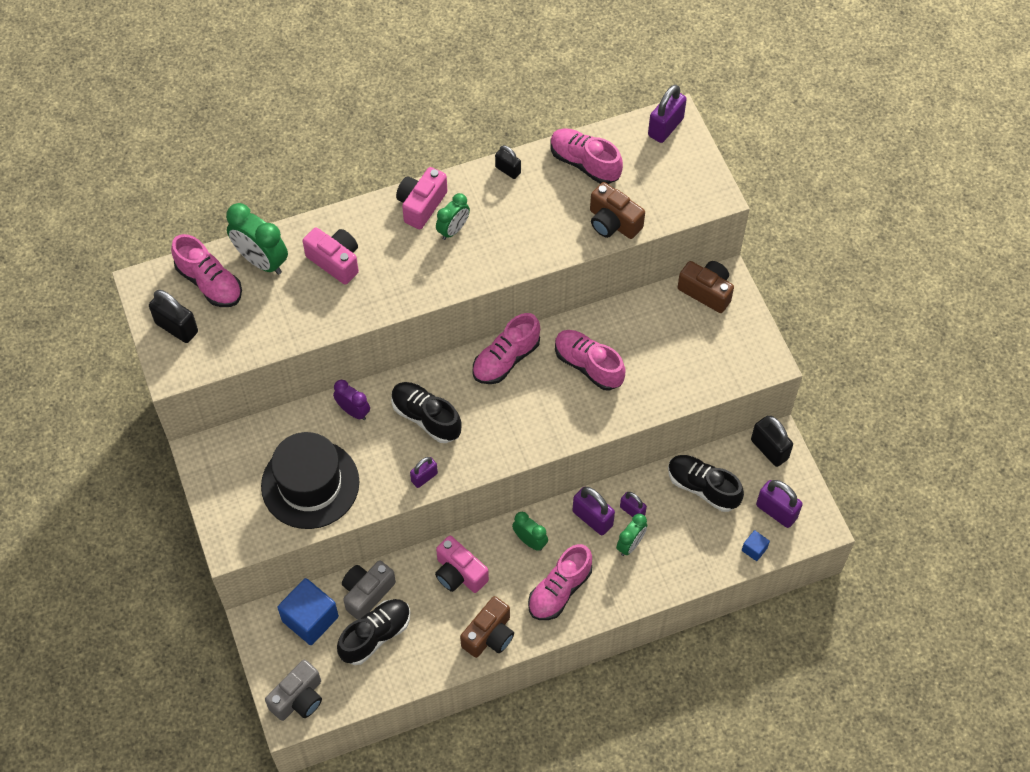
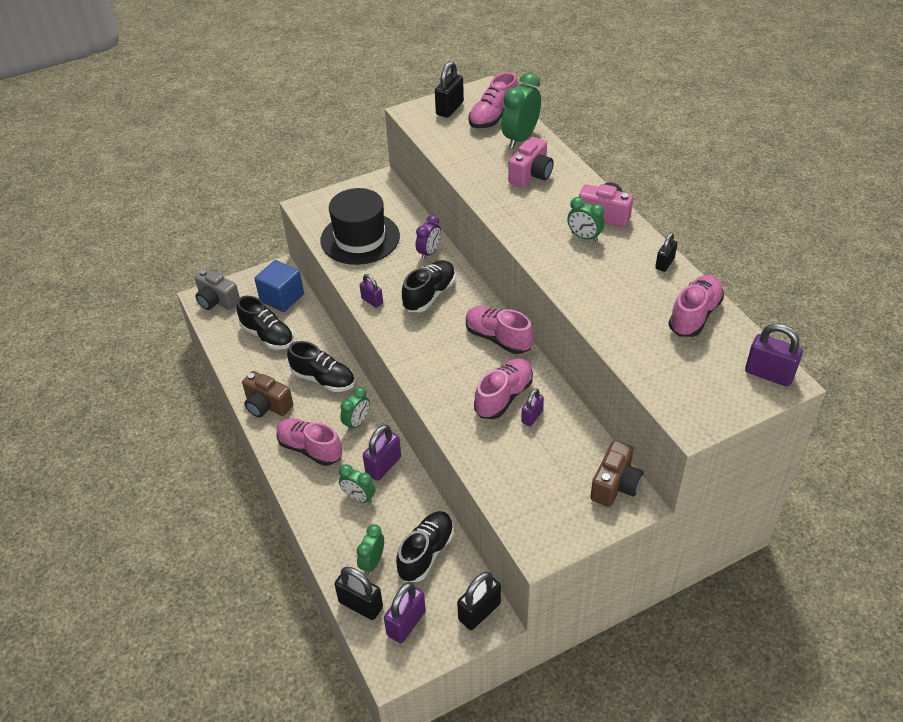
camera: 85 degrees right, 15 degrees down
(367, 593) = (304, 326): grey camera -> none
(459, 573) = (323, 379): pink camera -> black shoe
(613, 222) = (628, 343): brown camera -> none
(632, 511) = (394, 496): purple padlock -> purple padlock (532, 416)
(709, 536) = (372, 562): none -> green clock
(754, 549) = (360, 605): blue cube -> black padlock

